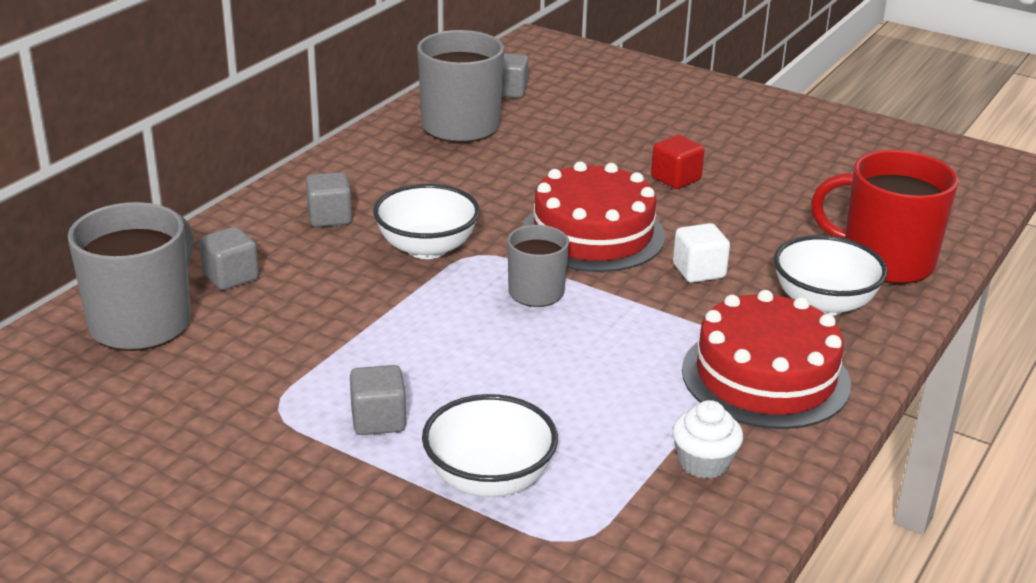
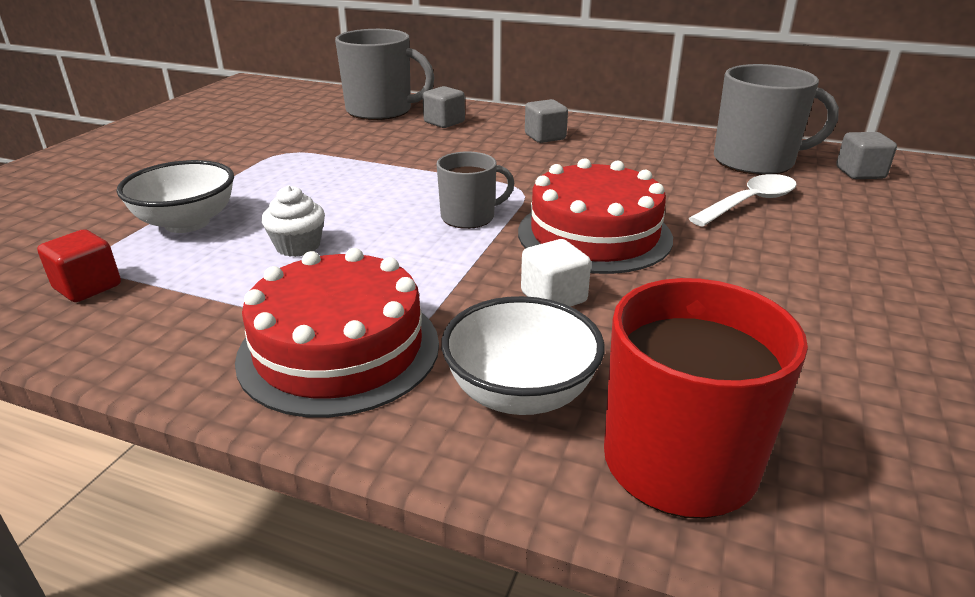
camera: 80 degrees right, 0 degrees up
(378, 420) = (269, 180): grey cube -> none
(427, 248) = (519, 171): white bowl -> none
(552, 152) = (749, 203): none -> white spoon
(675, 179) = (765, 272): red cube -> red cube (88, 287)
(704, 462) = (185, 316): white cupcake -> white cupcake (298, 246)

